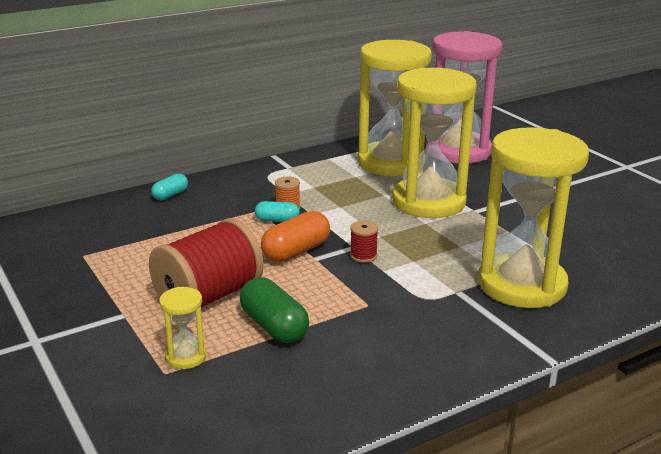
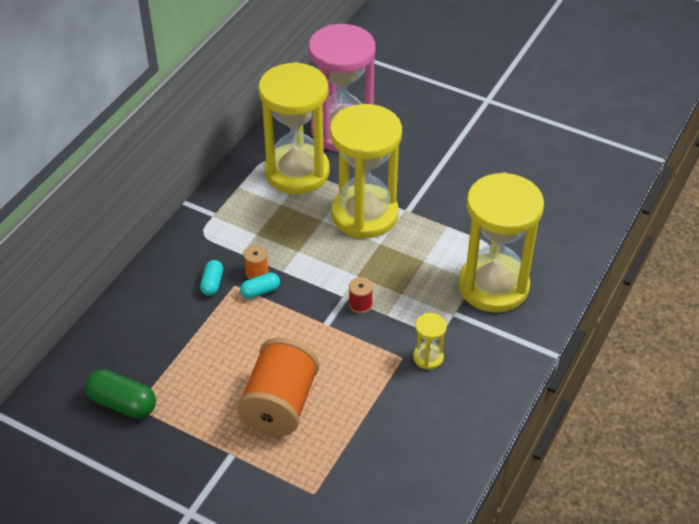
camera: 30 degrees left, 20 degrees up
(170, 195) = (140, 298): turquoise capsule -> turquoise capsule (212, 283)
(186, 357) = (316, 472): yellow hourglass -> yellow hourglass (428, 357)
(209, 296) = (280, 404): red spool -> orange spool
(274, 326) = (353, 412): green capsule -> green capsule (122, 403)
(296, 252) = (305, 323): orange capsule -> none

